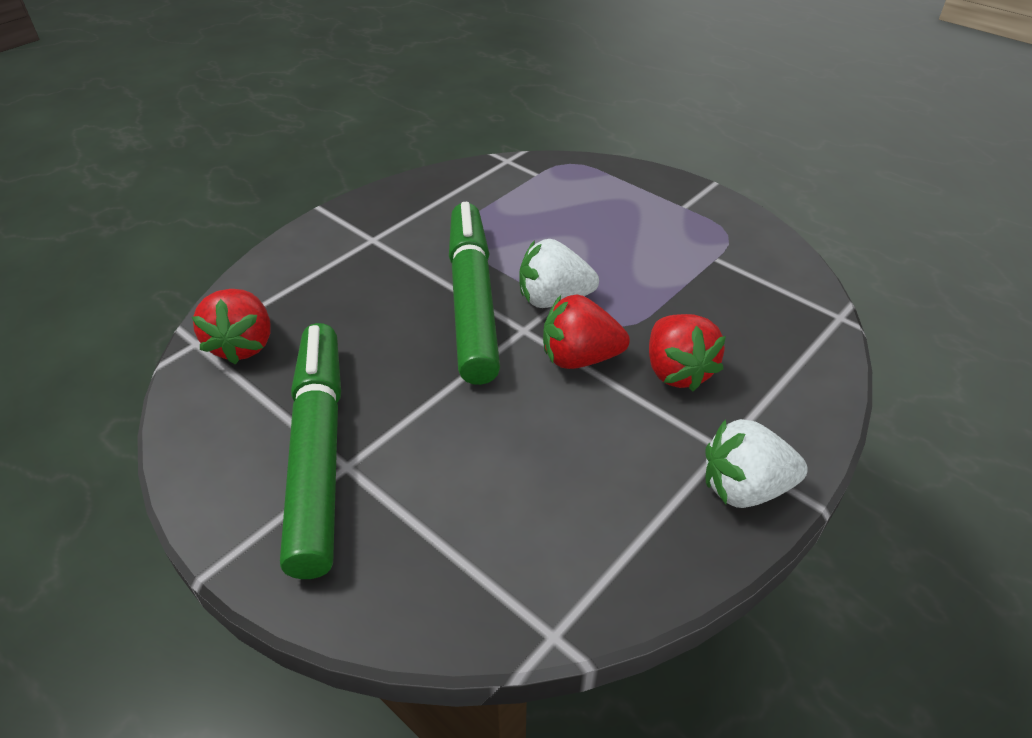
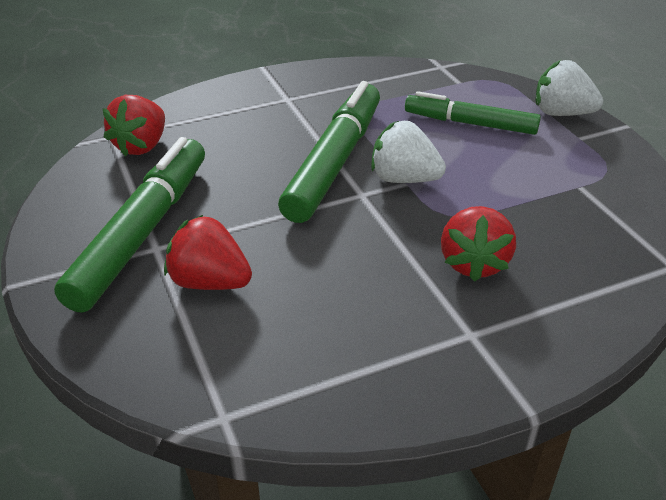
camera: 25 degrees right, 5 degrees down
(576, 218) = (470, 123): none -> green marker
(579, 358) = (393, 228): red strawberry -> red strawberry (210, 282)
(744, 488) = (468, 371): white strawberry -> white strawberry (561, 113)

